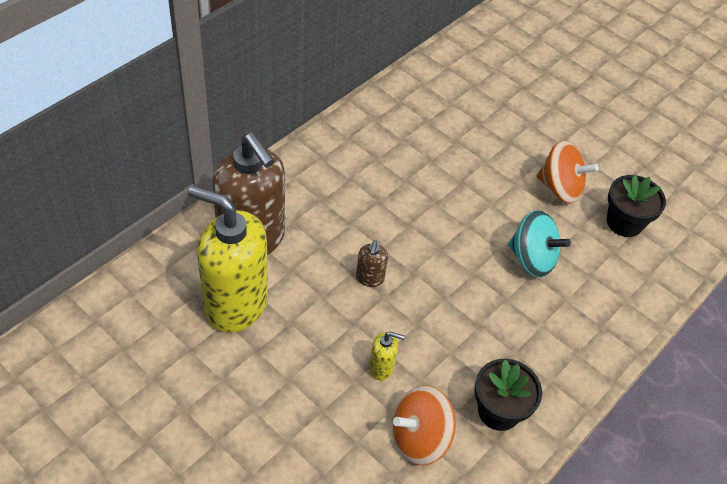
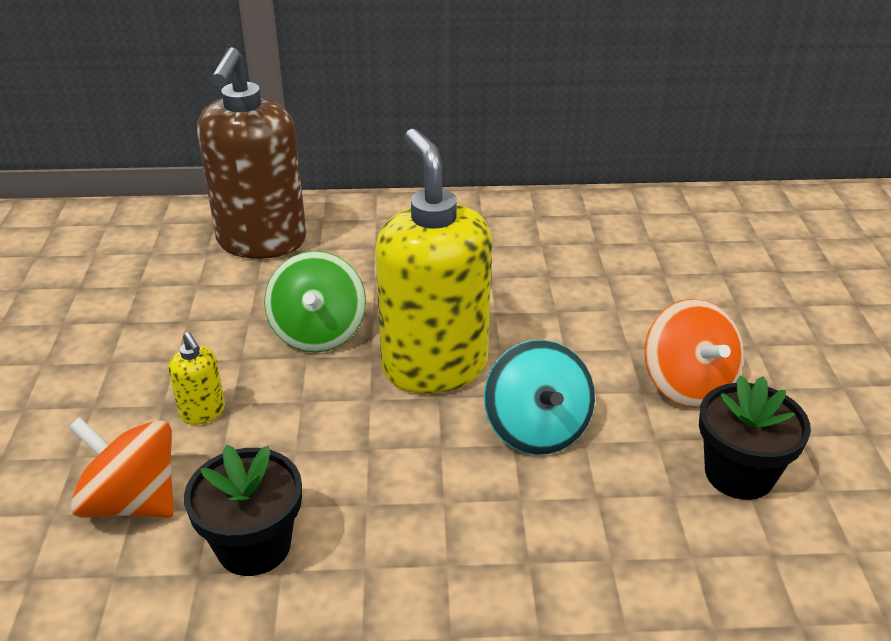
camera: 50 degrees right, 15 degrees down
(235, 304) = (167, 278): yellow soap dispenser -> yellow soap dispenser (434, 366)
(370, 278) = (318, 333): brown soap dispenser -> green spinning top

